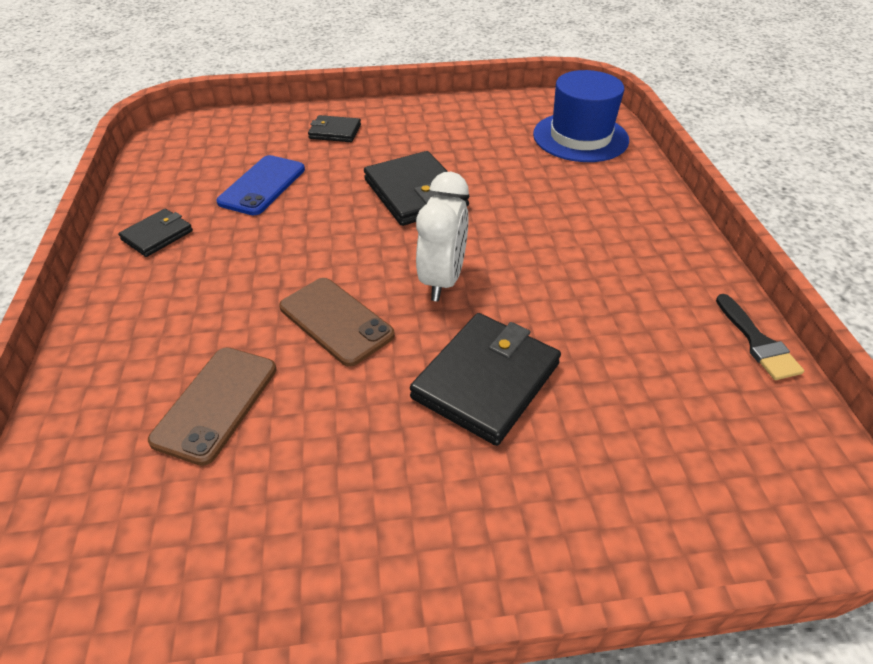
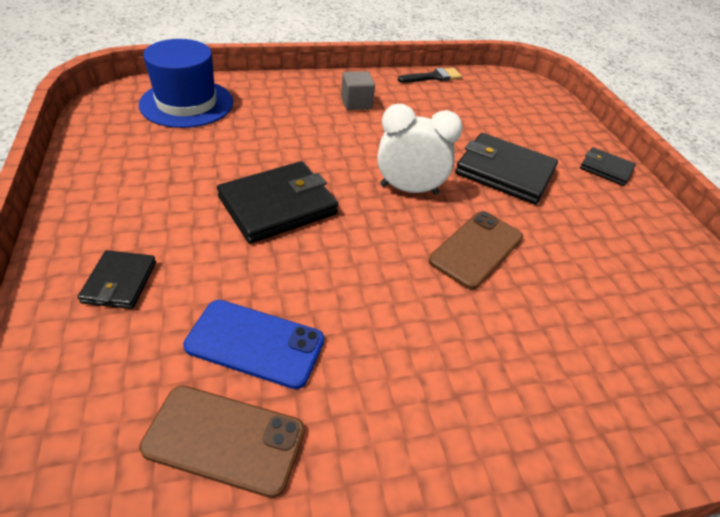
camera: 100 degrees left, 0 degrees up
(157, 235) = (377, 445): black wallet -> black wallet (606, 169)
(216, 403) = (595, 314): brown phone -> brown phone (224, 439)
(629, 251) = (356, 103): none -> grey cube

